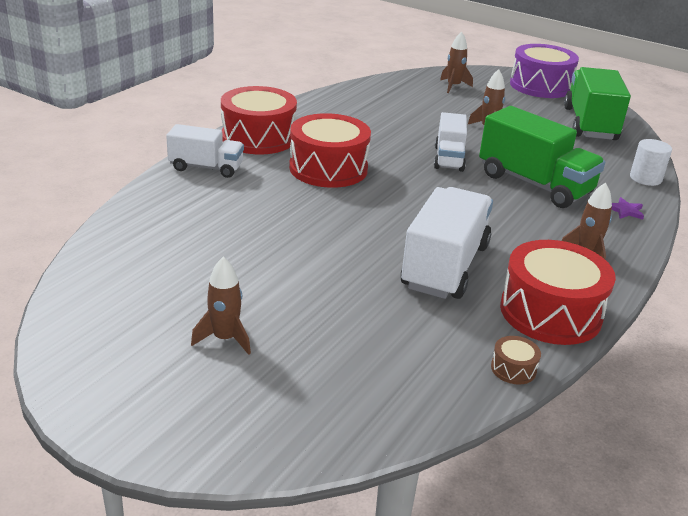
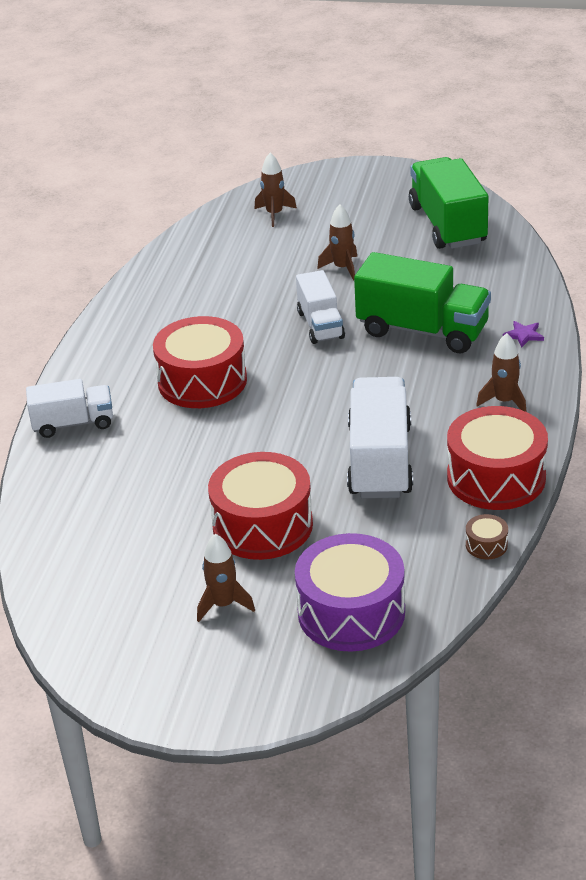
camera: 15 degrees left, 5 degrees up
(258, 138) = (102, 364): red drum -> red drum (262, 525)
(540, 86) = (371, 181): purple drum -> purple drum (351, 612)
(645, 178) = (530, 285): white cylinder -> none

